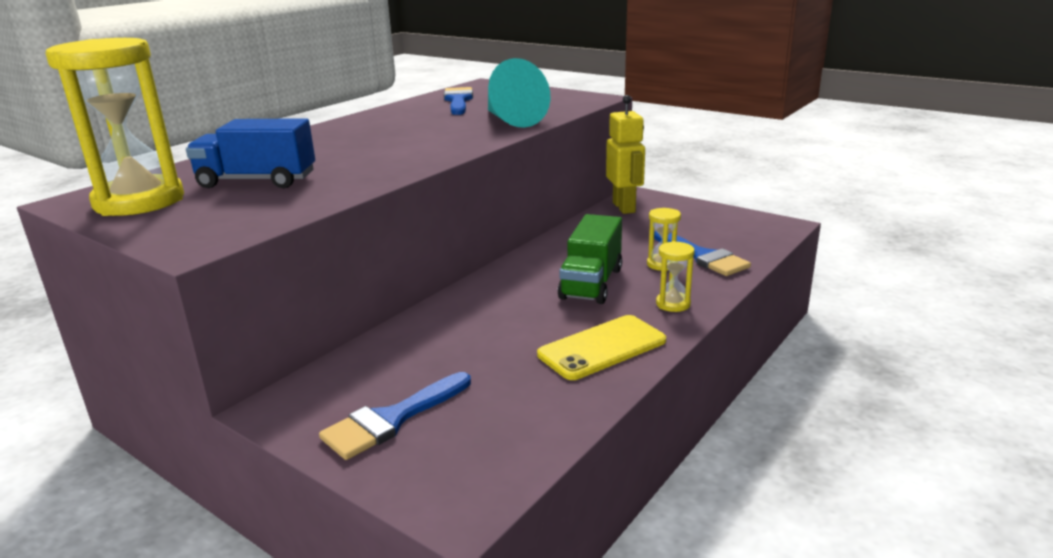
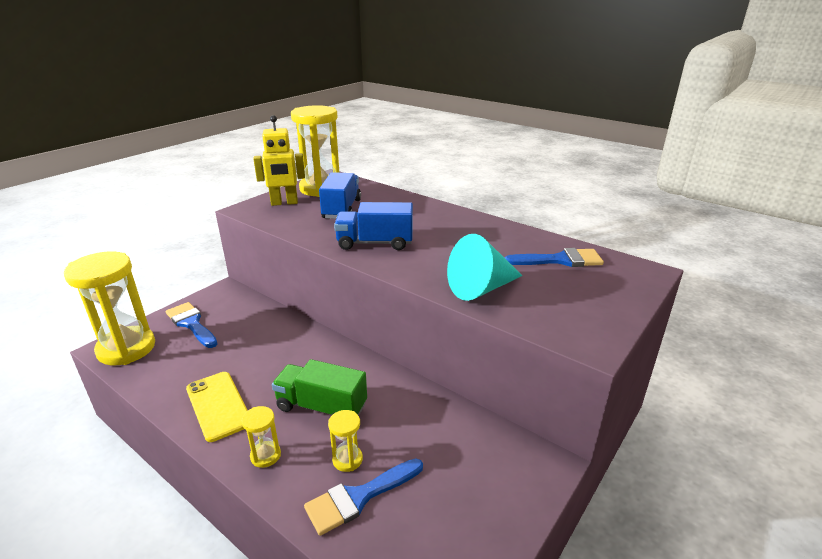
camera: 90 degrees right, 5 degrees up
(393, 158) = (375, 243): none -> blue truck
(464, 479) = (126, 348): none -> yellow hourglass
(624, 207) = (505, 447): yellow robot -> yellow robot (284, 203)

